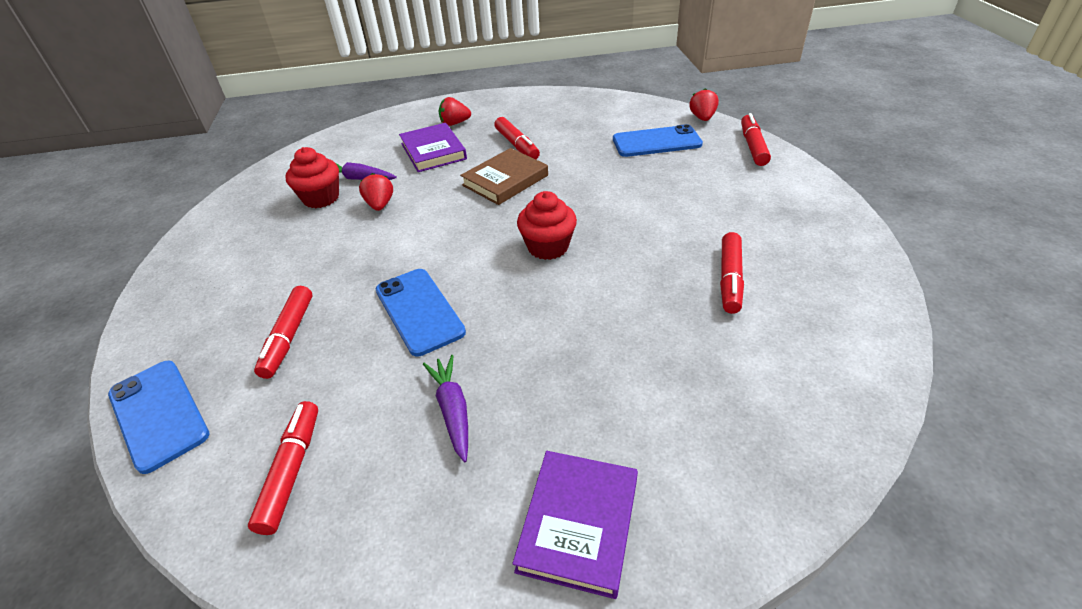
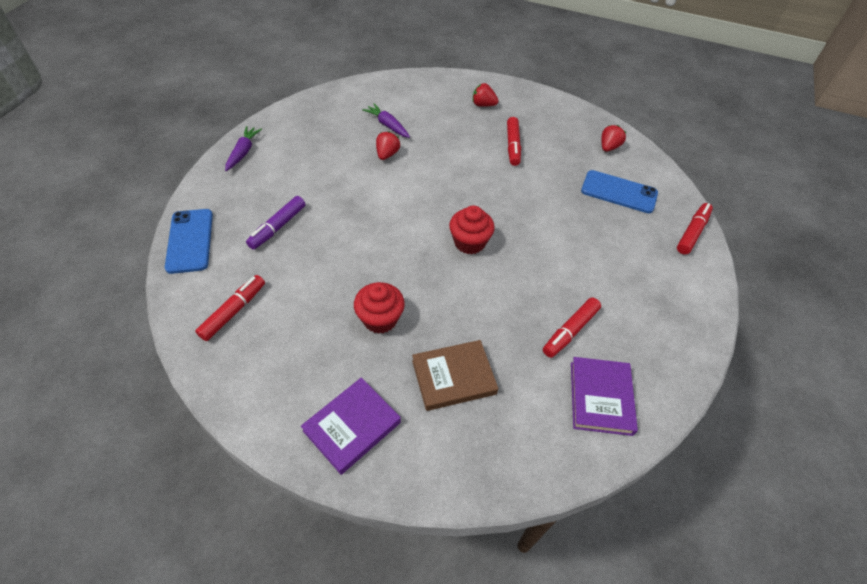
camera: 25 degrees right, 10 degrees up
(288, 337) = (277, 227): red marker -> purple marker
(321, 198) = (355, 130): red cupcake -> red cupcake (380, 319)
(419, 311) = (359, 248): blue phone -> none
(433, 151) = (451, 124): purple book -> purple book (601, 398)
(452, 410) = (334, 323): purple carrot -> purple carrot (243, 152)
(505, 180) = (482, 173): brown book -> brown book (453, 377)
(702, 118) = (676, 186): red strawberry -> red strawberry (609, 147)

